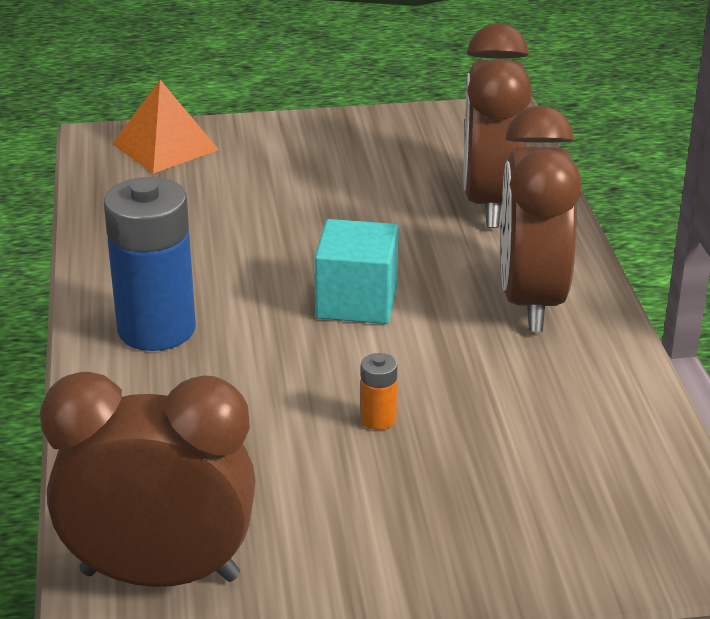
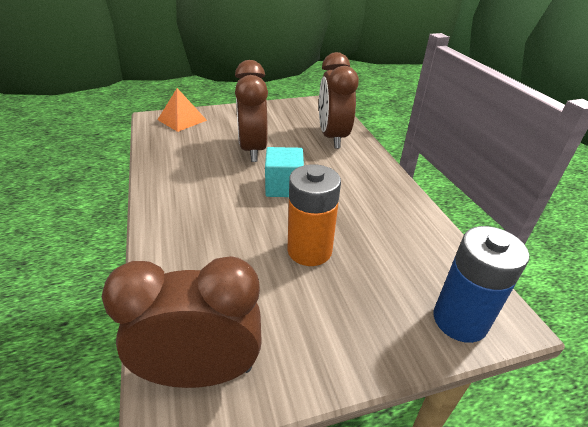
camera: 10 degrees left, 5 degrees up
(156, 329) = (185, 208): blue battery -> blue battery (459, 320)
(378, 419) = (309, 250): orange battery -> orange battery, size x2.38
(531, 301) = (365, 181): brown clock -> brown clock (253, 149)

